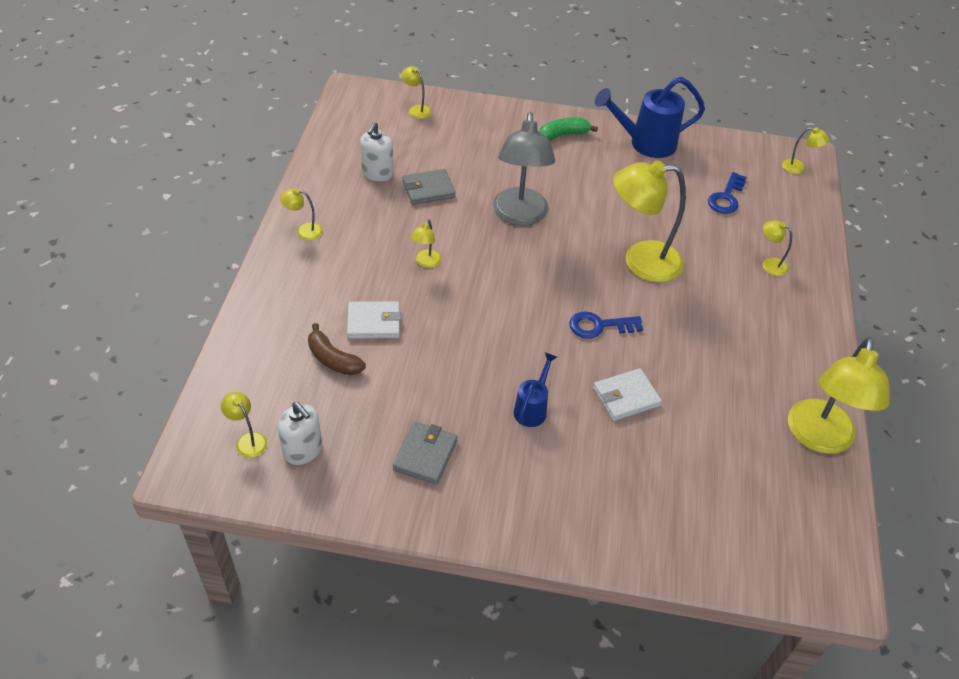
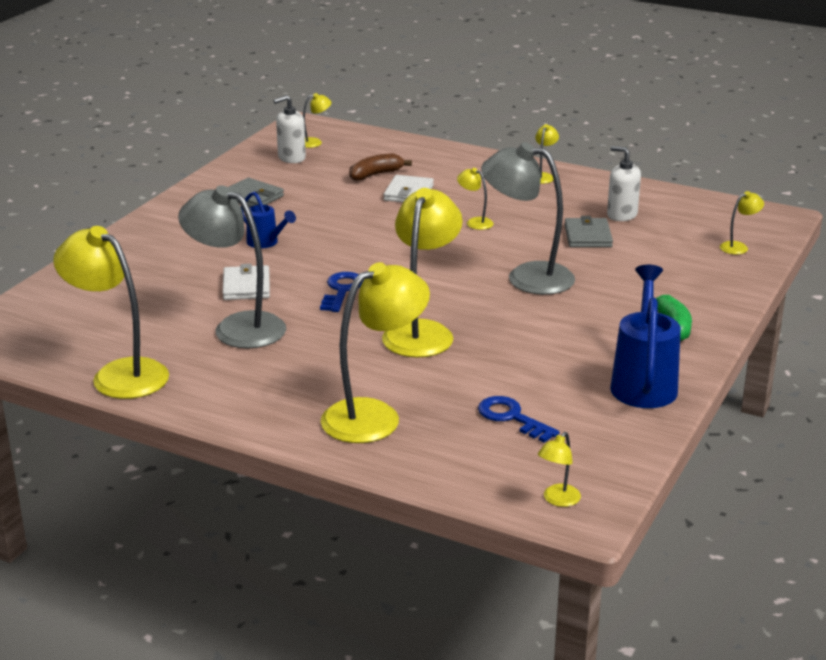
camera: 110 degrees right, 20 degrees down
(699, 380) = (237, 327): none -> grey lamp
(769, 264) = (374, 416): yellow lamp -> yellow lamp, size x2.28

